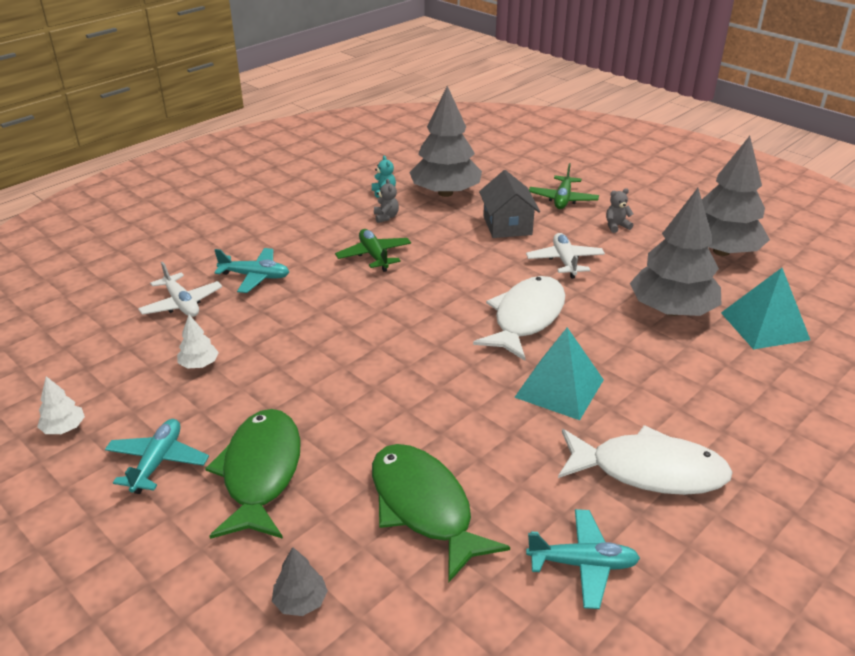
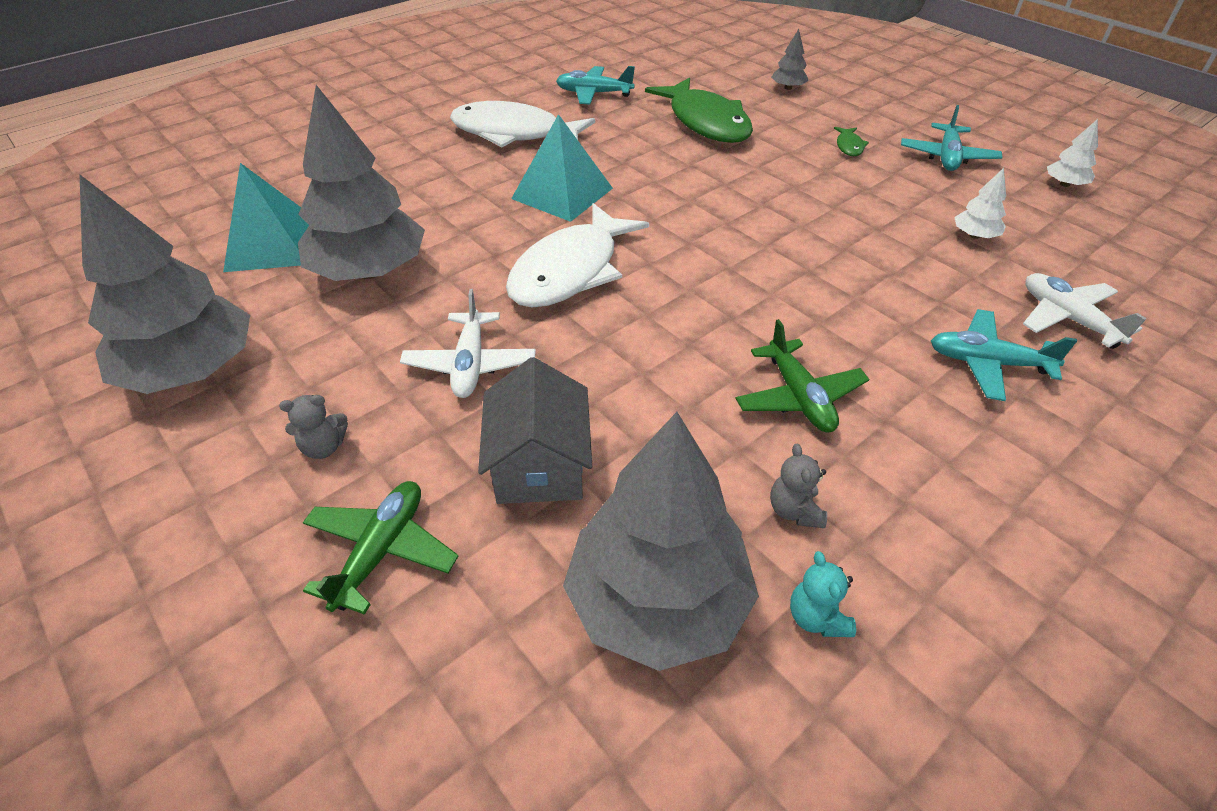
camera: 175 degrees left, 10 degrees up
(260, 472) = (849, 146): green fish -> green fish, size x0.40

